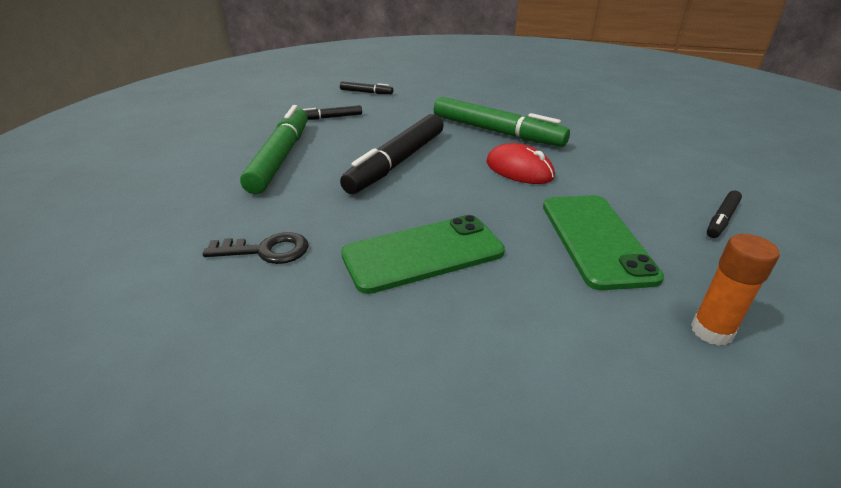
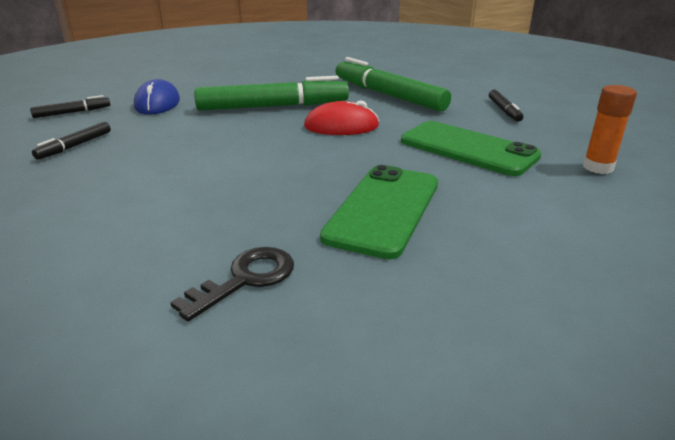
camera: 45 degrees left, 5 degrees down
(281, 157) = (86, 201): green marker -> green marker (388, 95)
(397, 162) = (230, 157): black marker -> none
(423, 101) = (157, 103): none -> blue mouse

